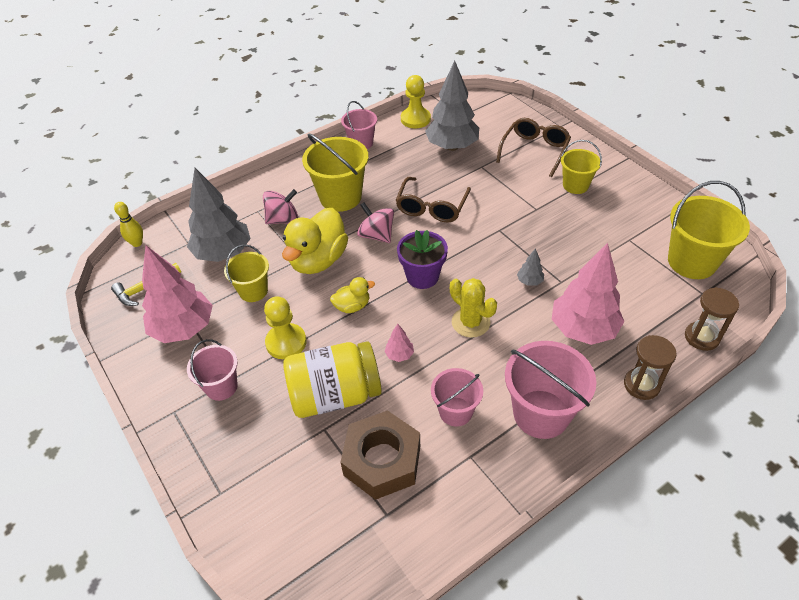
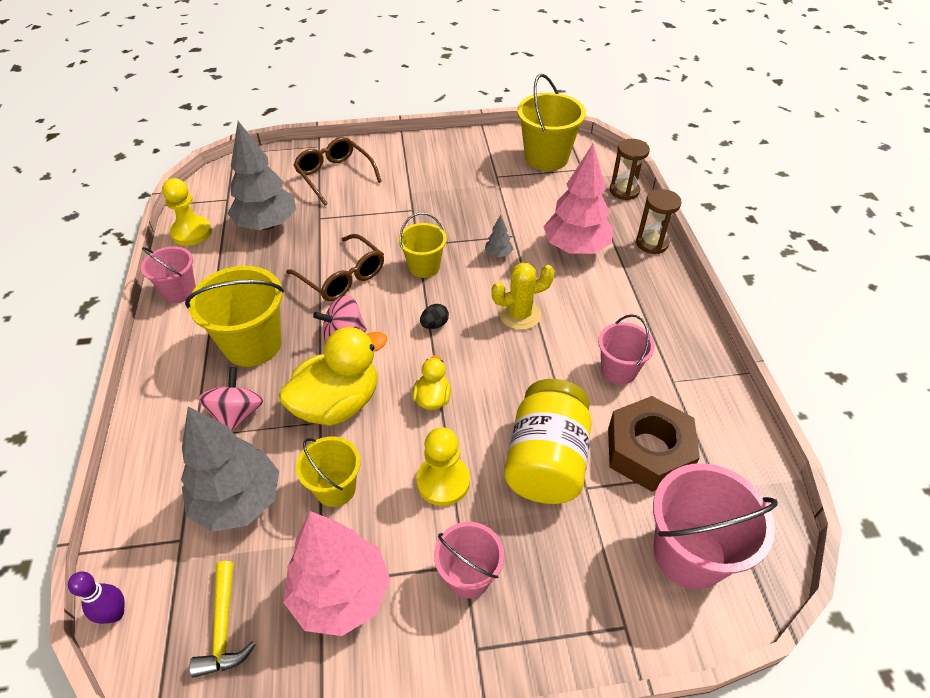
camera: 65 degrees left, 0 degrees up
(137, 243) = (115, 614): yellow bowling pin -> purple bowling pin
(318, 260) = (338, 404): yellow duck -> yellow duck turned 90 degrees counterclockwise
(399, 355) = (526, 385): pink tree -> none
(422, 276) = (434, 325): purple flower pot -> black egg
(541, 414) = (650, 314): pink bucket -> pink bucket (689, 554)
(575, 185) = (405, 174): yellow bucket -> yellow bucket (424, 267)

